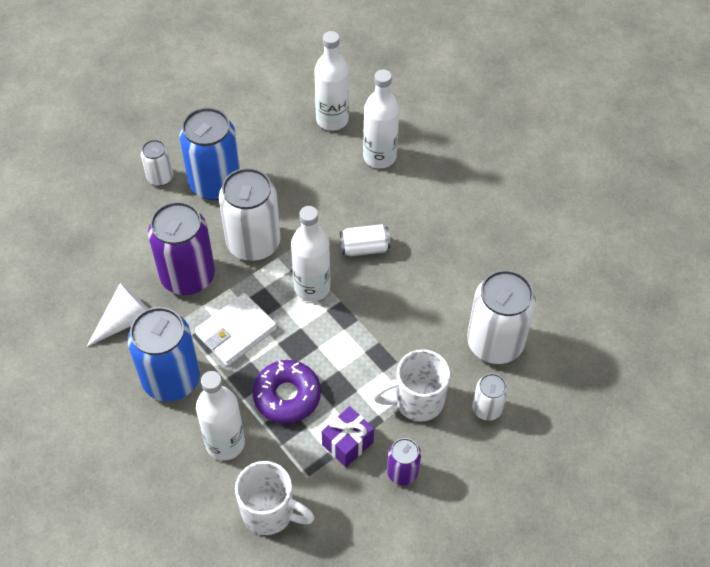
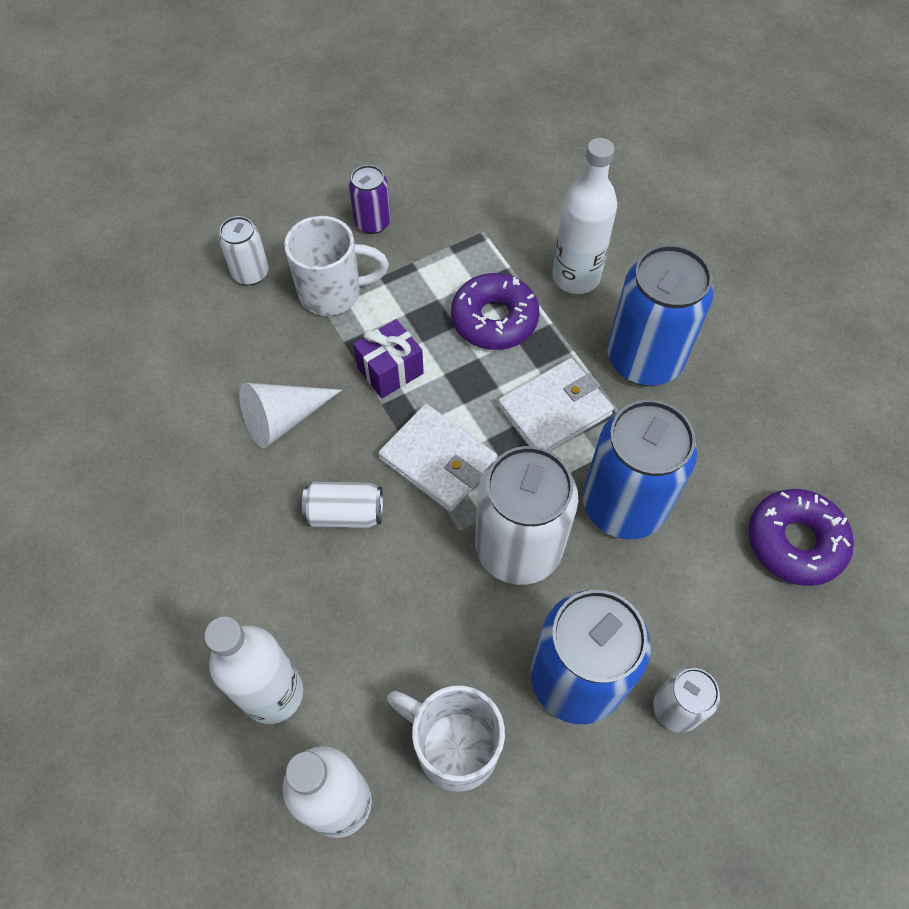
camera: 170 degrees left, 5 degrees up
(79, 269) = (795, 542): none -> purple donut
(125, 320) = (714, 448): white cone -> white cone (284, 419)
(188, 276) = (623, 505): purple can -> blue can
(270, 512) = (529, 205): white mug -> white mug (454, 746)
(312, 287) = (438, 460): white bottle -> white wallet
(347, 443) = (429, 258): purple gift -> purple gift (390, 370)
(494, 343) = (208, 347): white can -> none

